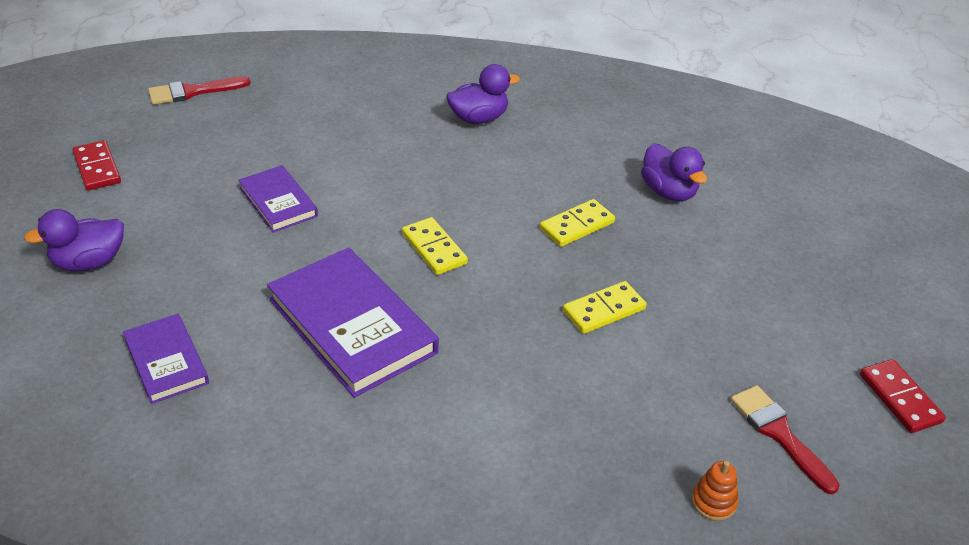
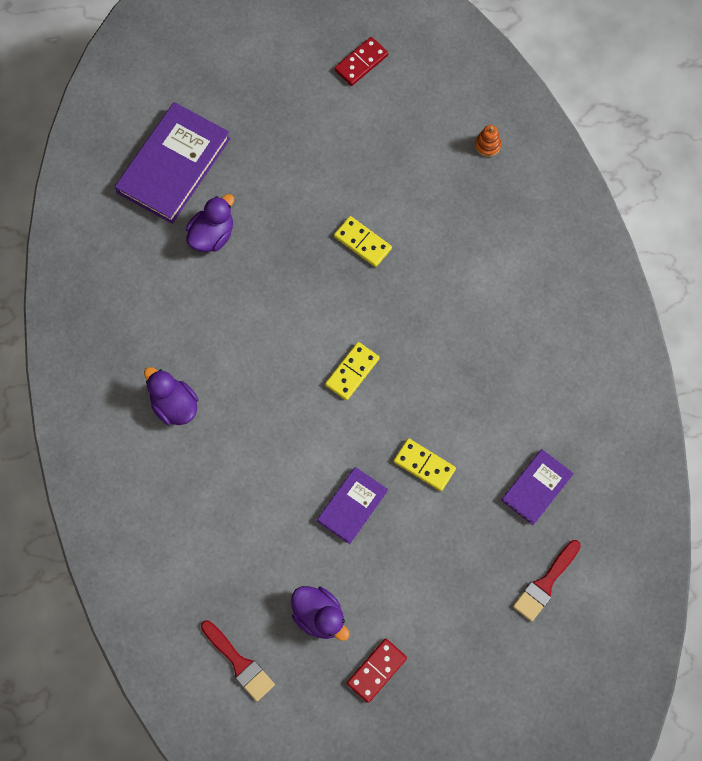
camera: 110 degrees left, 30 degrees up
(89, 262) = (478, 600): purple duck -> purple duck (319, 616)
(352, 326) = (451, 390): purple book -> purple book (173, 165)
(577, 225) = (282, 286): yellow domino -> yellow domino (424, 465)
(779, 434) = (421, 121): red brush -> red brush (545, 583)

